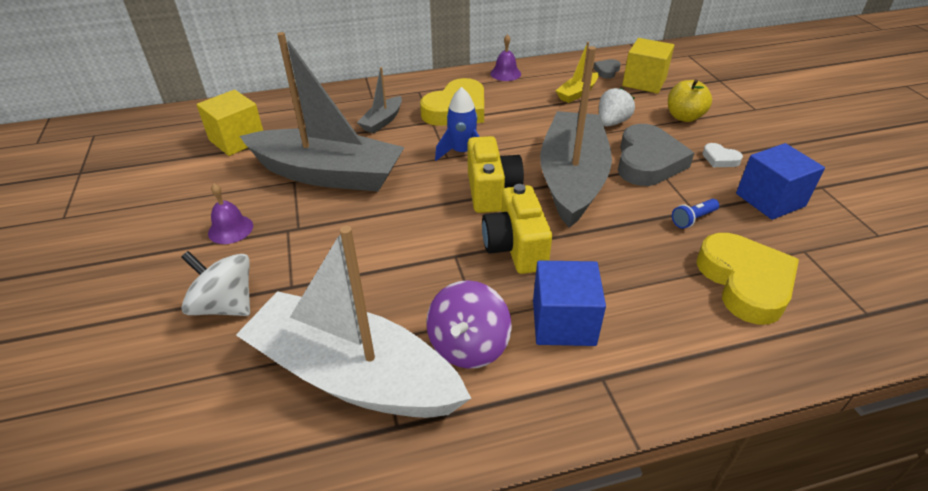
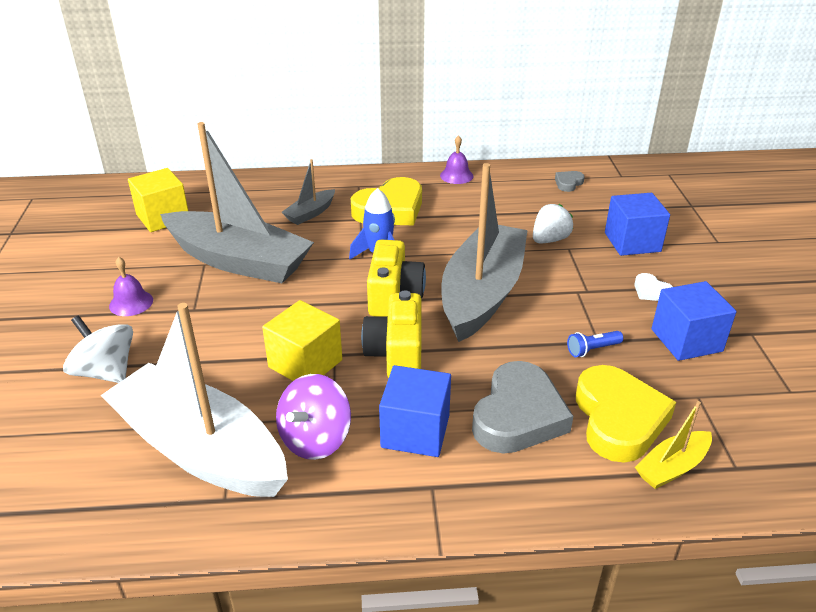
camera: 10 degrees right, 5 degrees down
(577, 93) = (525, 204): yellow boat -> yellow boat (672, 467)
(644, 82) = (604, 199): yellow cube -> yellow cube (305, 363)
(648, 161) = (570, 285): grey heart -> grey heart (518, 415)
(684, 117) = (632, 242): yellow apple -> blue cube

